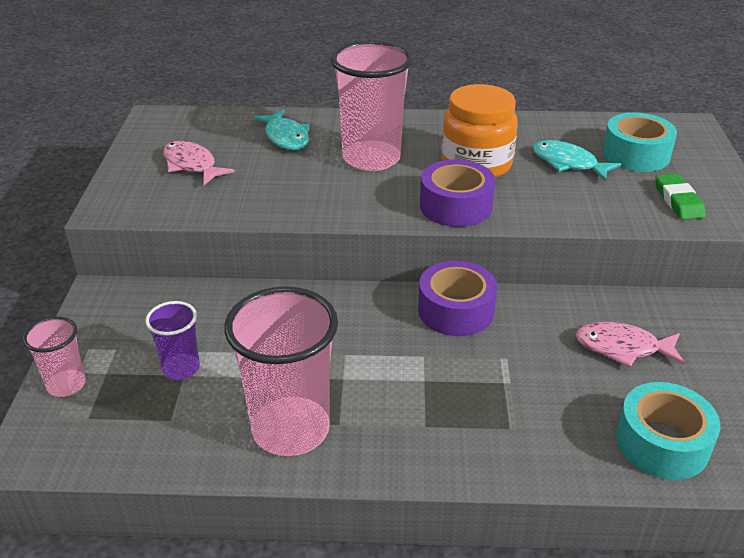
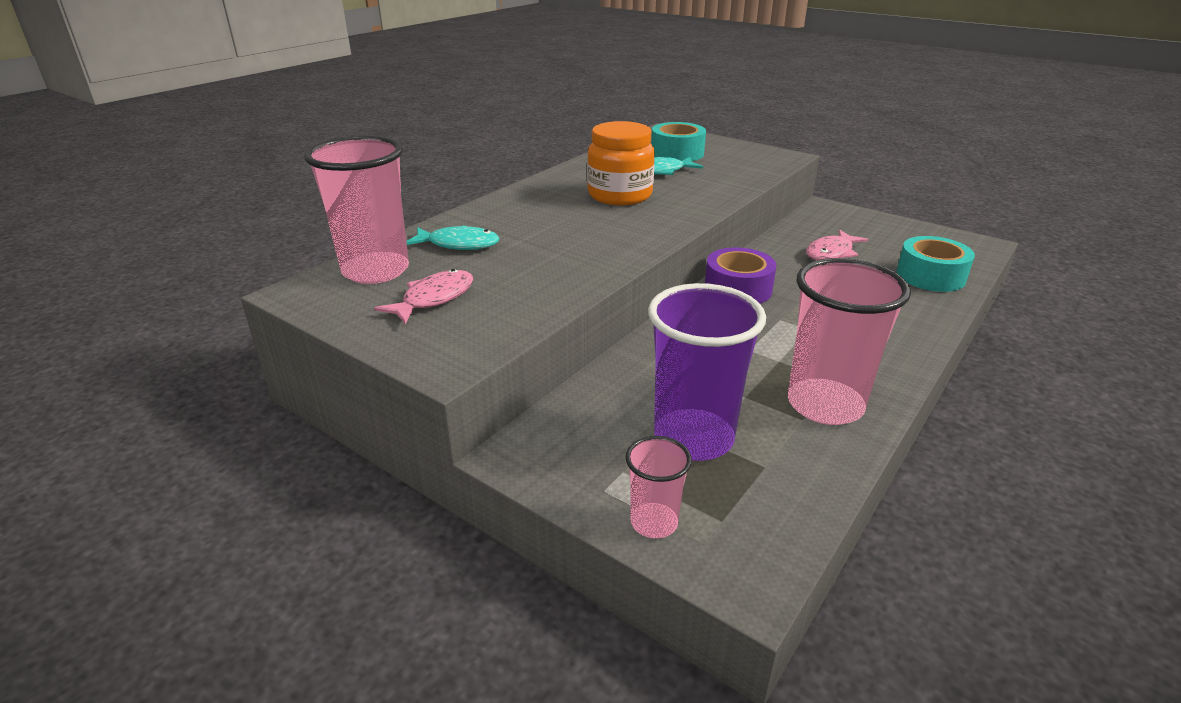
camera: 55 degrees left, 5 degrees down
(181, 368) = (693, 438): purple cup -> purple cup, size x1.94
(192, 165) = (434, 299): pink fish -> pink fish turned 135 degrees clockwise
(371, 158) = (553, 224): pink cup -> pink cup (375, 271)
(456, 206) = (667, 218): purple tape -> none
(678, 201) = (746, 162): green eraser -> none

